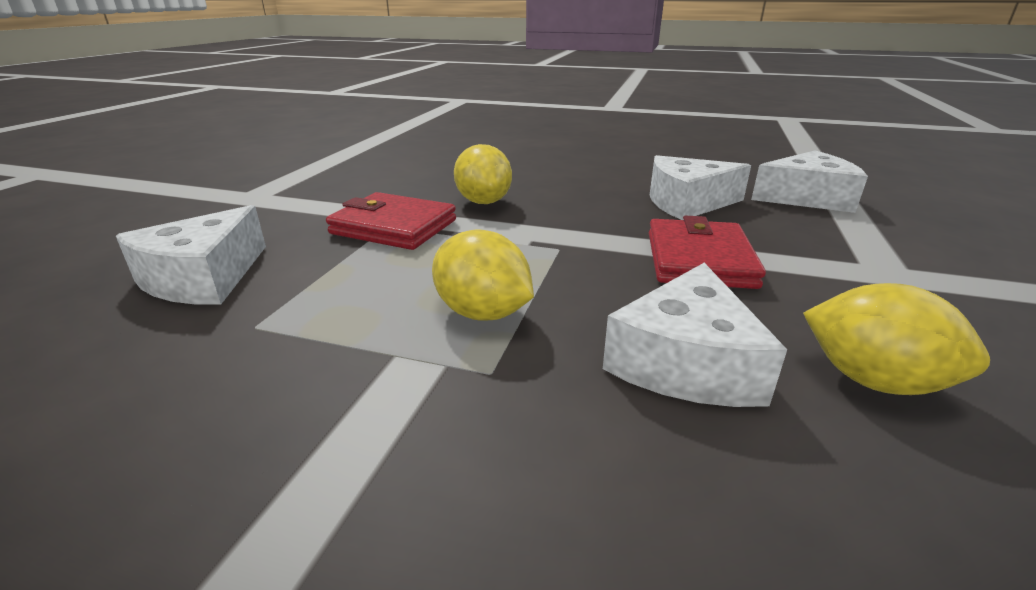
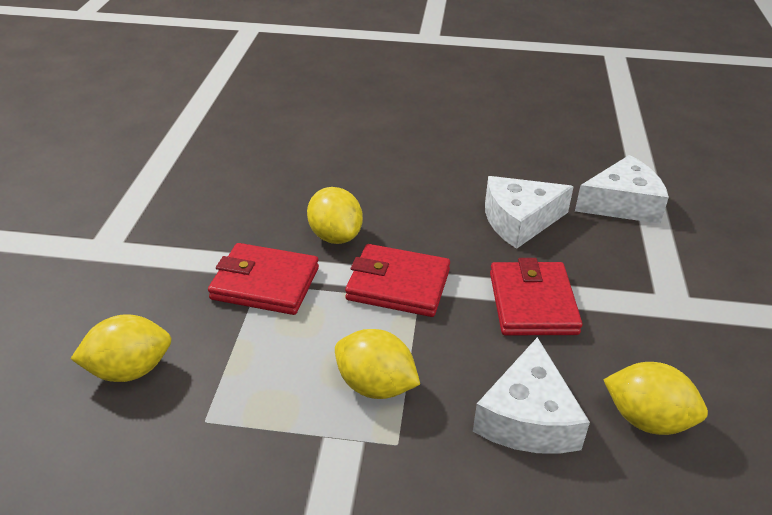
camera: 10 degrees left, 10 degrees up
(204, 277) = (130, 370): white cheese -> yellow lemon
(539, 236) = (398, 285): none -> red wallet

